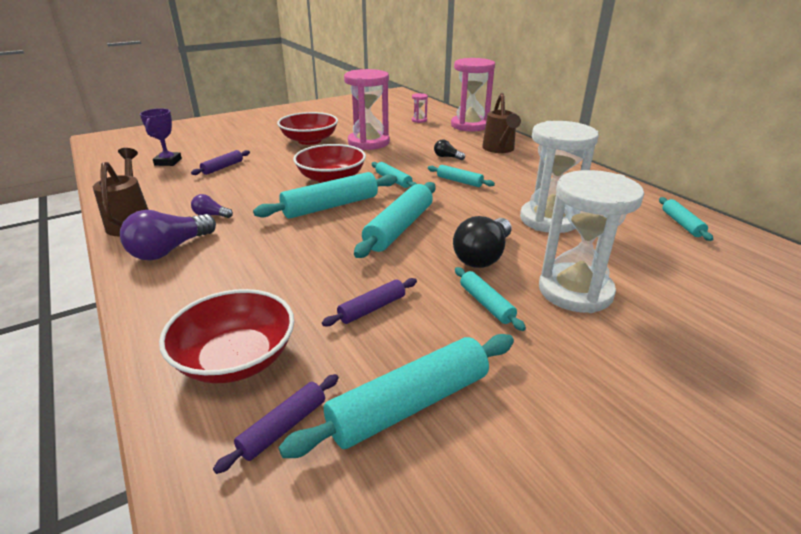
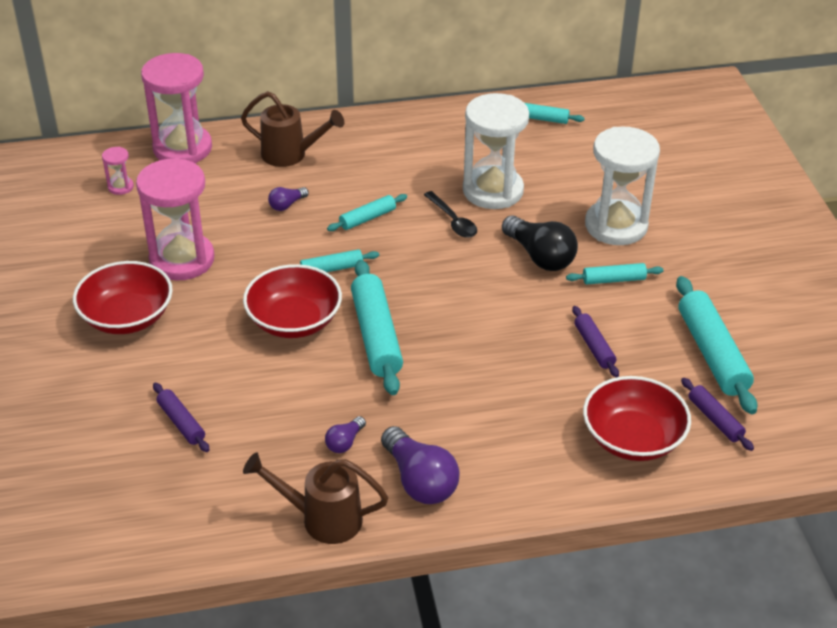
camera: 70 degrees left, 10 degrees up
(168, 162) = (113, 485): purple trophy -> none
(399, 228) = (458, 295): turquoise rolling pin -> none
(447, 157) = (287, 205): black light bulb -> purple light bulb
(489, 210) = (453, 221): none -> black spoon

